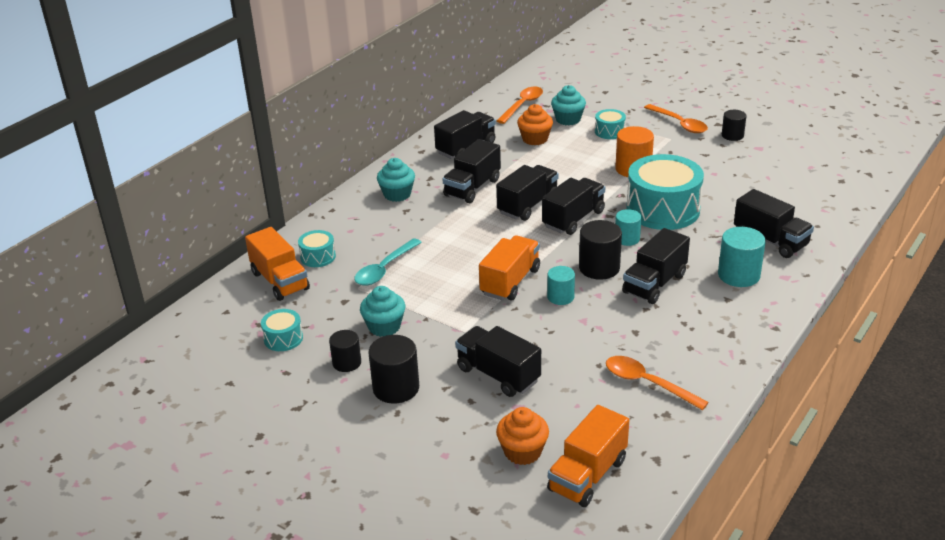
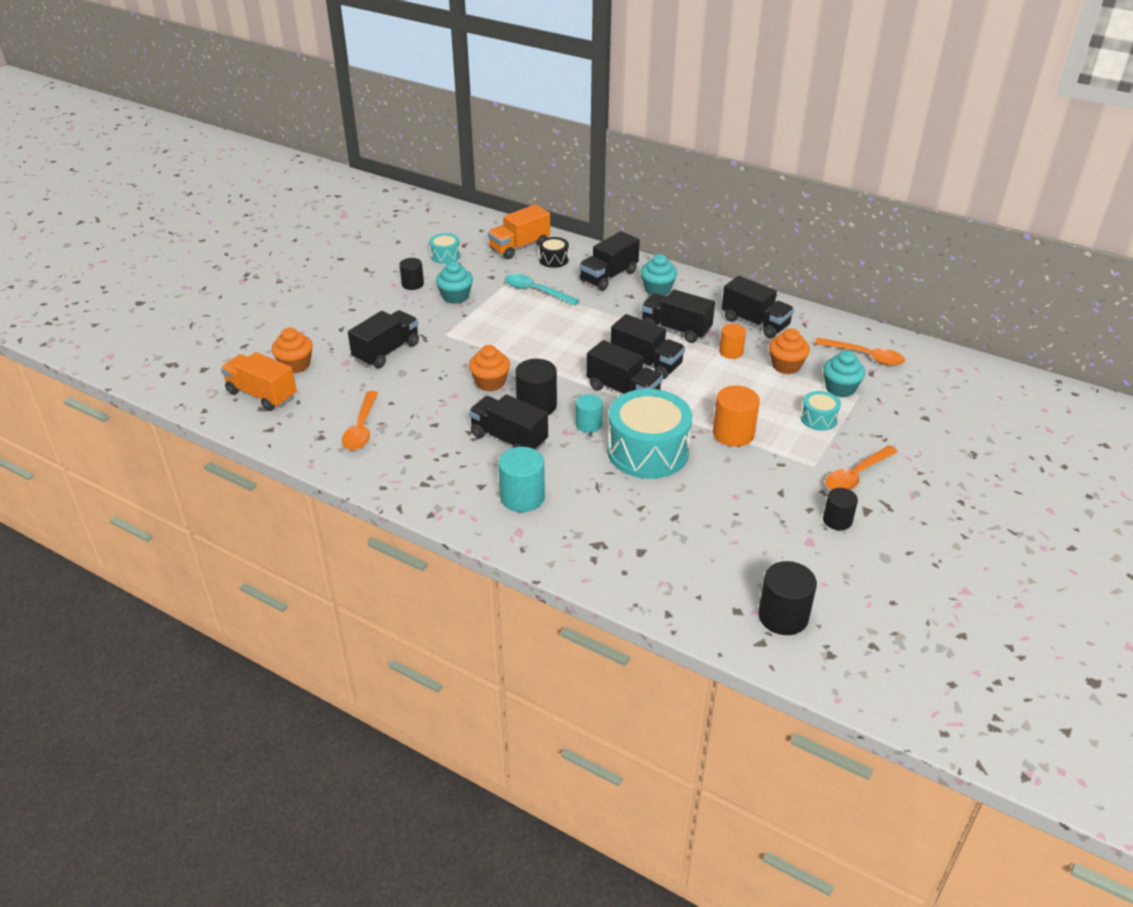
camera: 85 degrees right, 5 degrees up
(318, 257) = (553, 259): turquoise drum -> black drum
(396, 388) = (379, 307): black cylinder -> black cylinder (783, 616)
(510, 282) = (515, 355): orange truck -> none
(512, 162) = (731, 352): none -> orange cylinder
(560, 297) = (490, 382): turquoise cylinder -> orange cupcake
(647, 383) = (361, 428): orange spoon -> orange spoon turned 150 degrees clockwise
(770, 240) = (589, 528): black truck -> black truck (608, 276)

